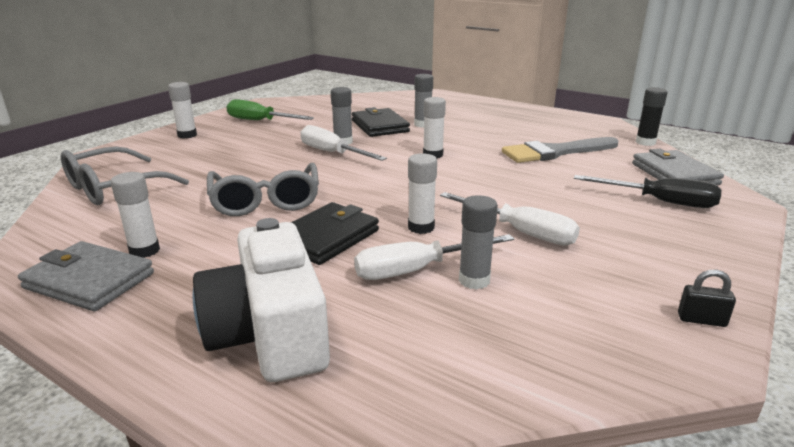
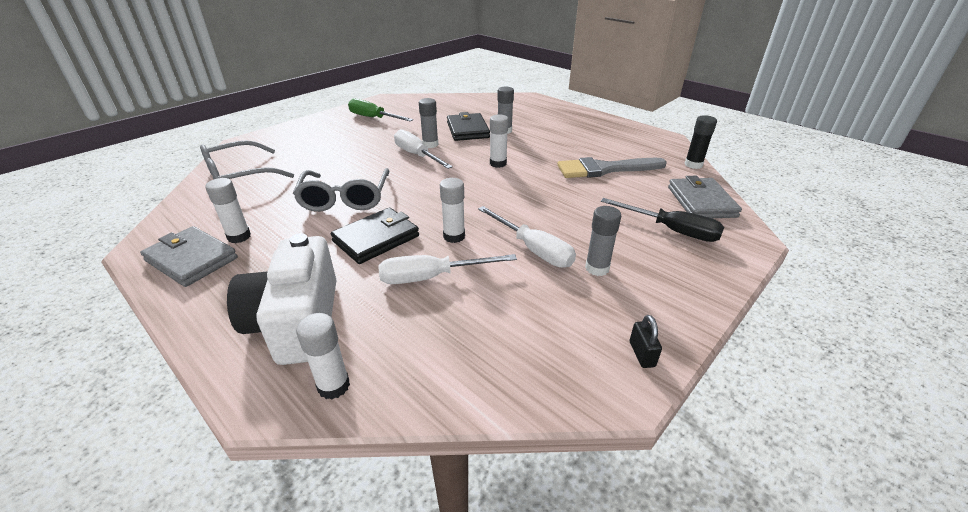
camera: 10 degrees right, 10 degrees up
(187, 135) = (312, 128): white glue stick -> white glue stick (333, 386)
(474, 280) = (472, 292): grey glue stick -> grey glue stick (597, 268)
(701, 320) = (641, 354): black padlock -> black padlock turned 60 degrees clockwise

